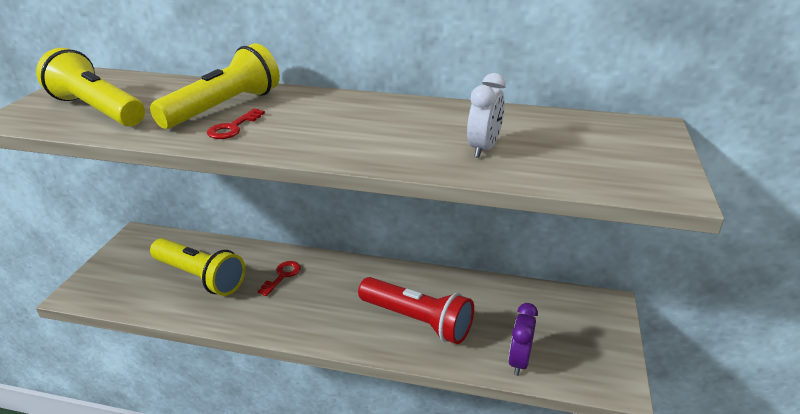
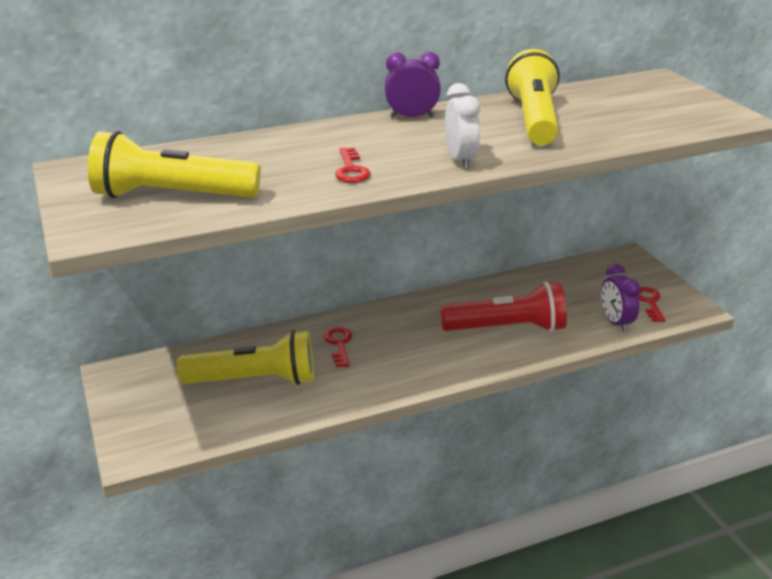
camera: 35 degrees left, 0 degrees up
(223, 108) = (302, 157): yellow flashlight -> yellow flashlight (533, 119)
(358, 100) = (411, 117): none -> purple clock
(483, 148) = (580, 126): white clock -> white clock (460, 160)
(577, 357) = (649, 302): none -> red key

